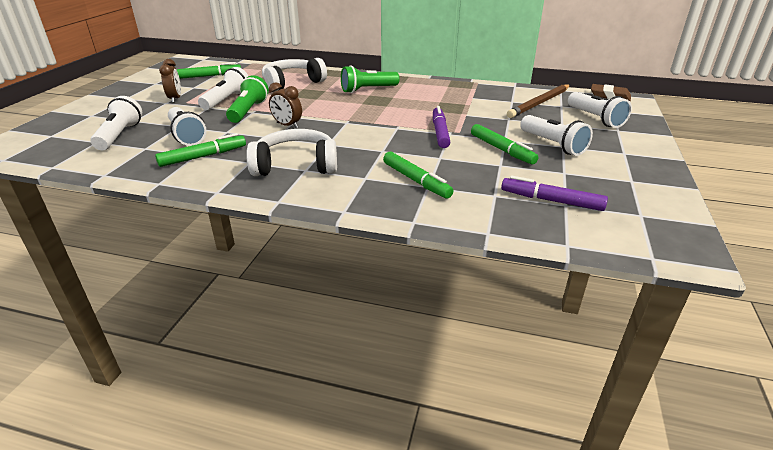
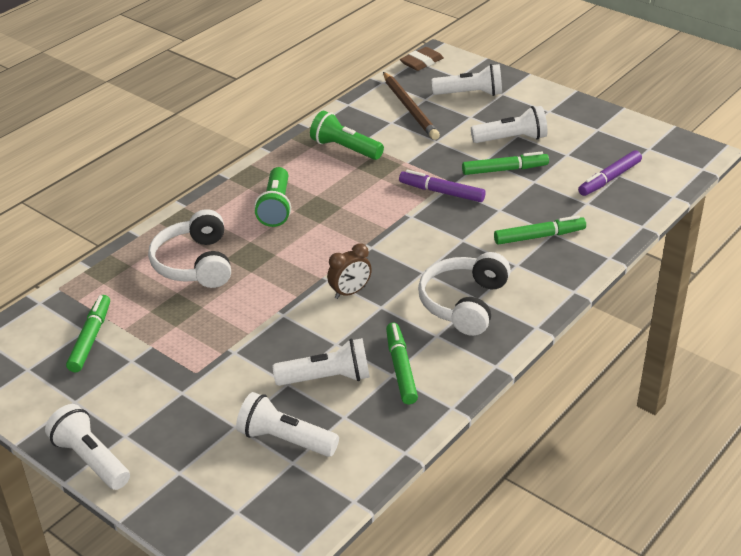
camera: 65 degrees left, 5 degrees up
(175, 99) = (173, 382): brown clock -> none
(227, 100) = (220, 332): white flashlight -> white flashlight (91, 459)
(248, 111) = (277, 317): green flashlight -> green flashlight (345, 149)

